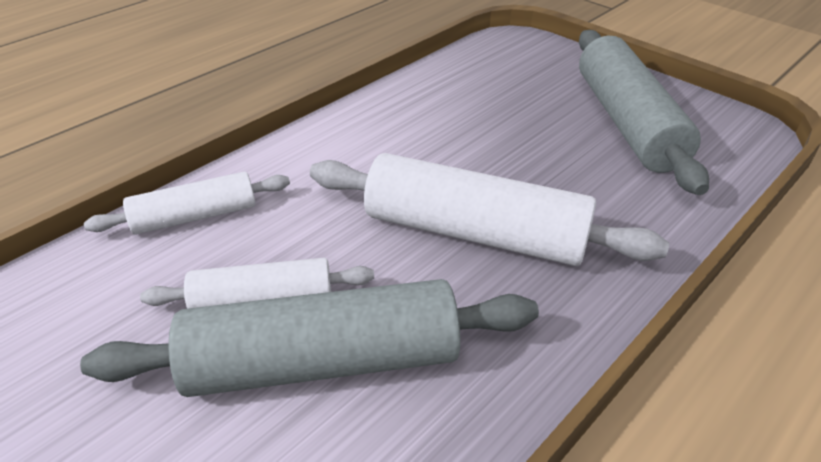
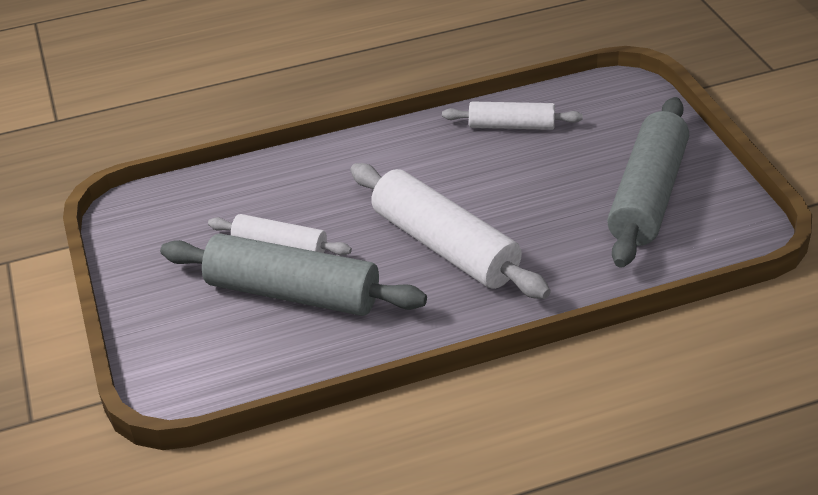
camera: 30 degrees right, 0 degrees up
(195, 216) = (268, 179): white rolling pin -> white rolling pin (511, 126)

